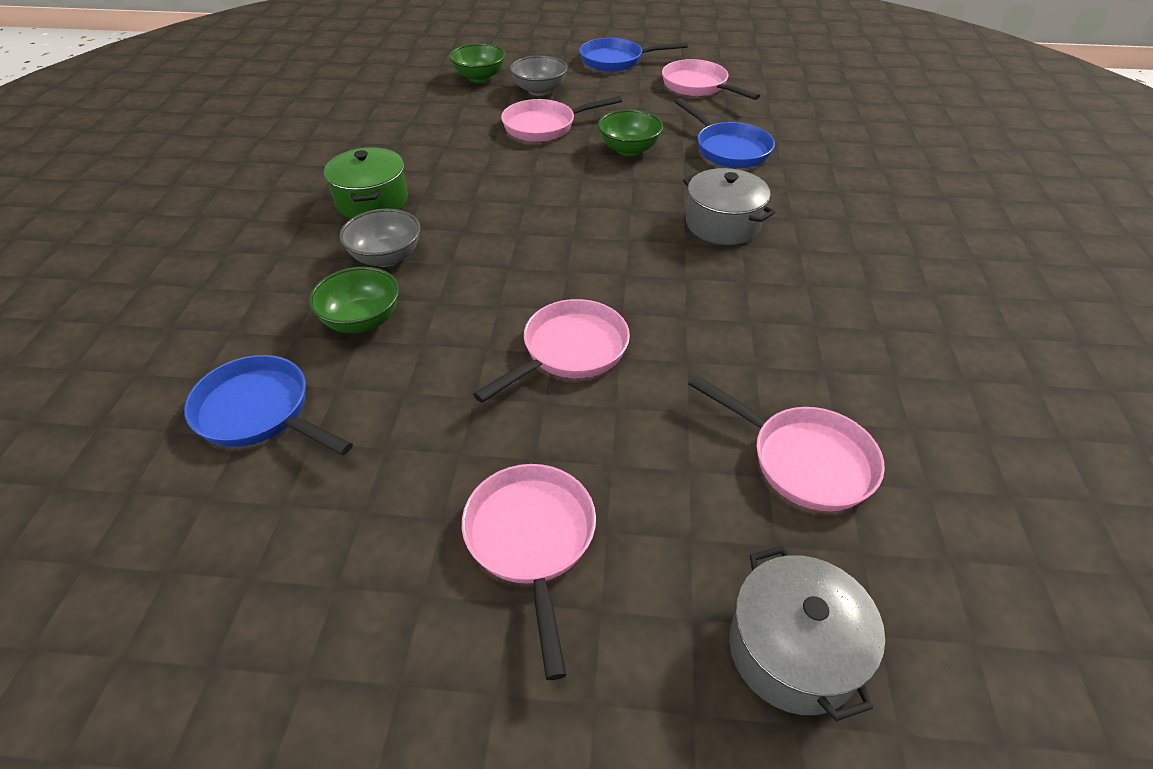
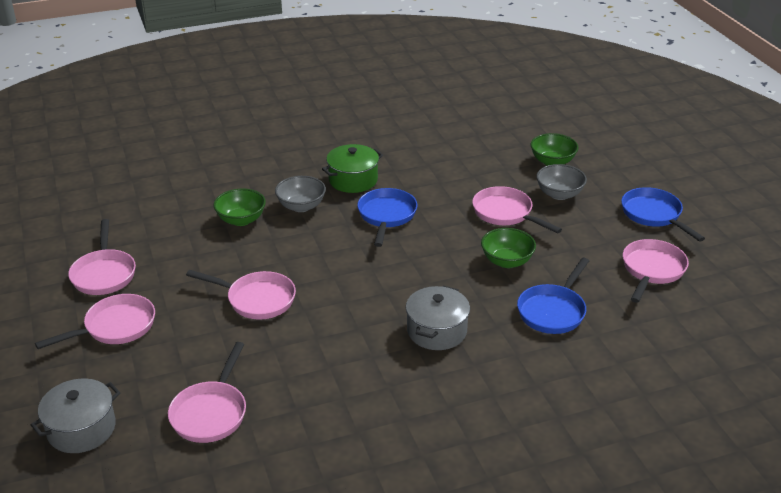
camera: 65 degrees right, 10 degrees down
(260, 412) = (159, 217): blue pan -> blue pan (386, 216)
(360, 527) = (104, 274): none -> pink pan

